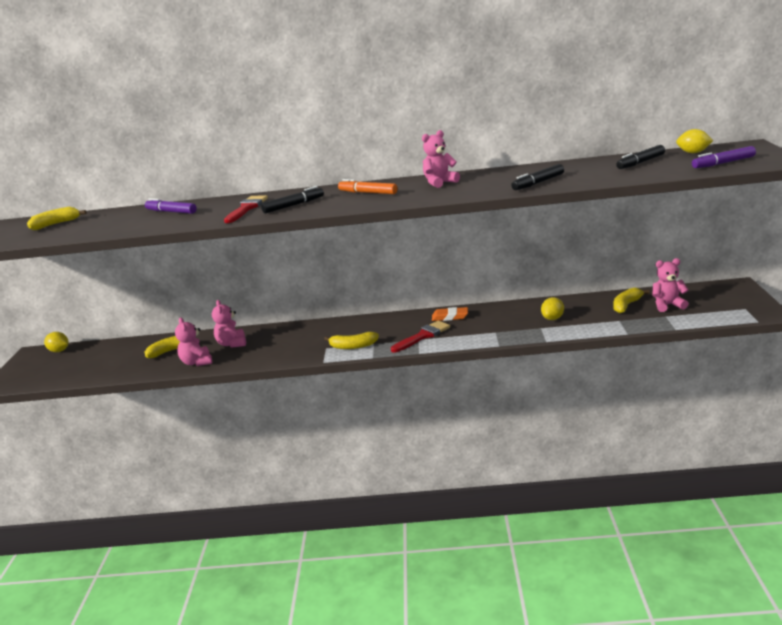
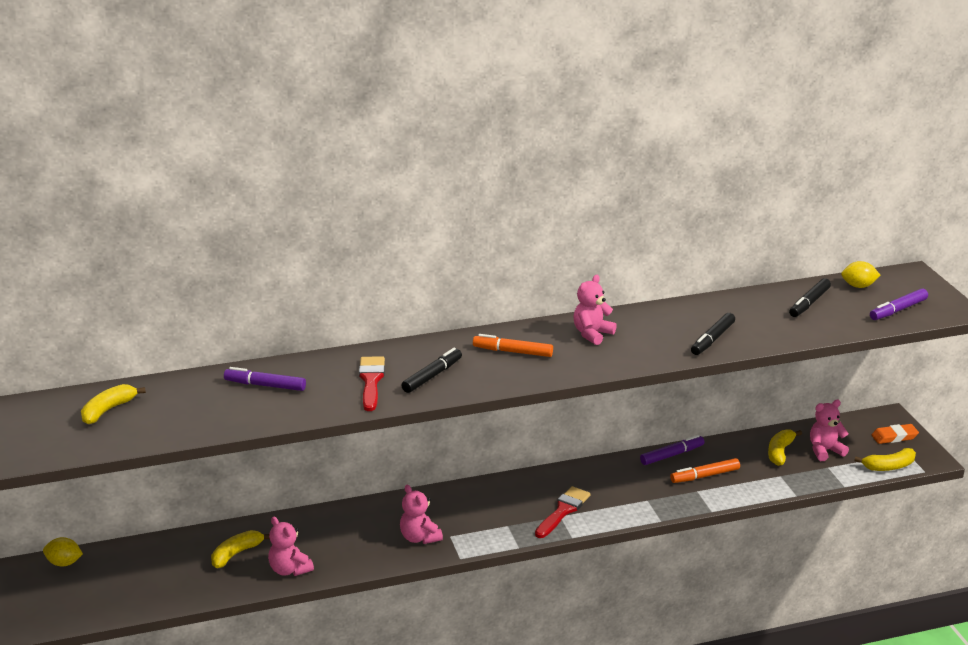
camera: 20 degrees left, 5 degrees up
(232, 344) = (317, 536): pink teddy bear -> pink teddy bear (419, 538)
(353, 346) = (484, 531): yellow banana -> yellow banana (889, 466)
(450, 317) = (581, 478): orange eraser -> orange eraser (894, 437)
(532, 305) = (672, 455): none -> purple marker
(552, 318) = (705, 476): yellow lemon -> orange marker

